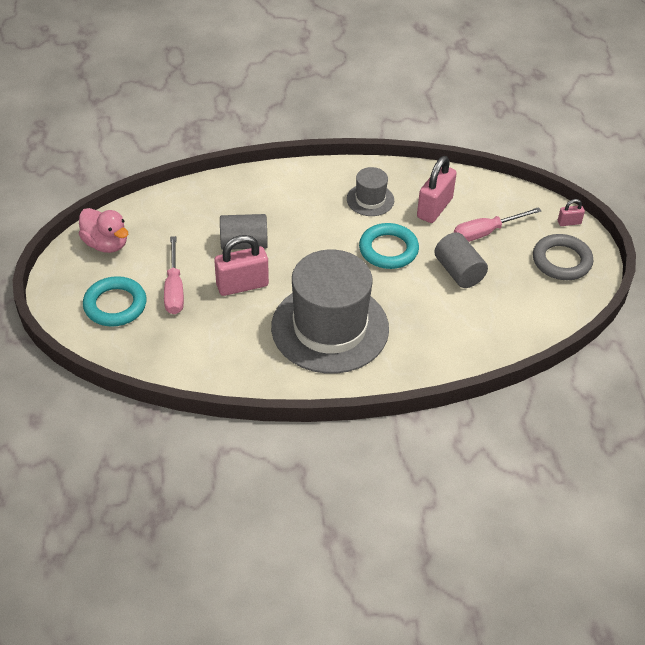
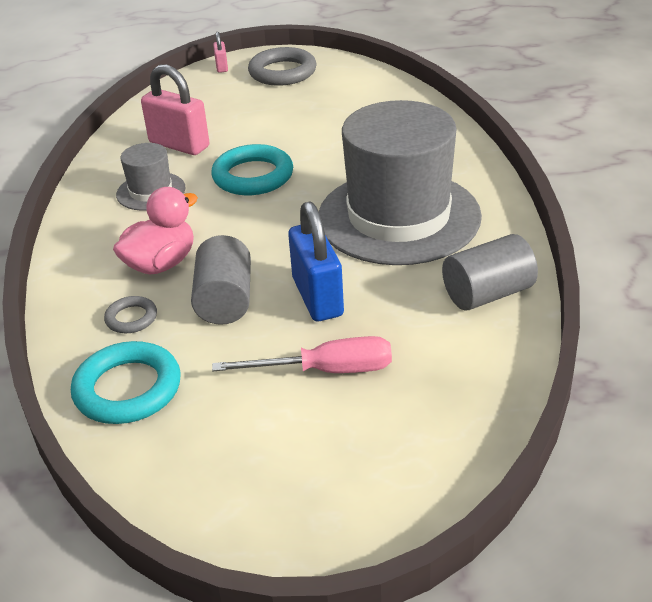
camera: 85 degrees left, 10 degrees down
(106, 244) = (203, 474): pink duck -> pink duck (161, 264)
(115, 305) = (366, 443): turquoise ring -> turquoise ring (128, 389)
(232, 205) = (131, 318): none -> grey ring
(242, 285) = (318, 297): pink padlock -> blue padlock
(458, 272) = (297, 129): grey cylinder -> grey cylinder (487, 294)
(486, 232) = (230, 113): pink screwdriver -> none

